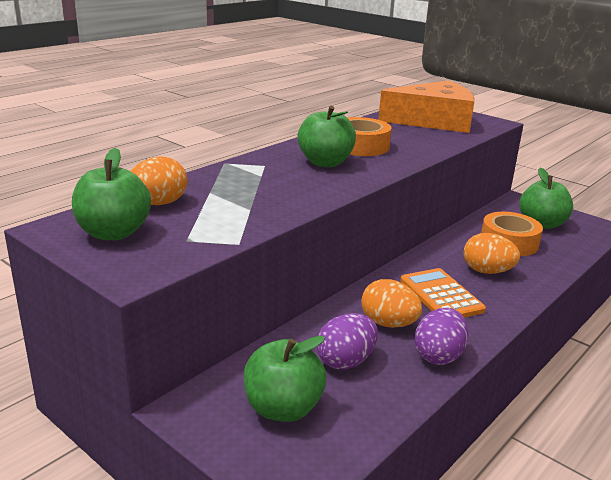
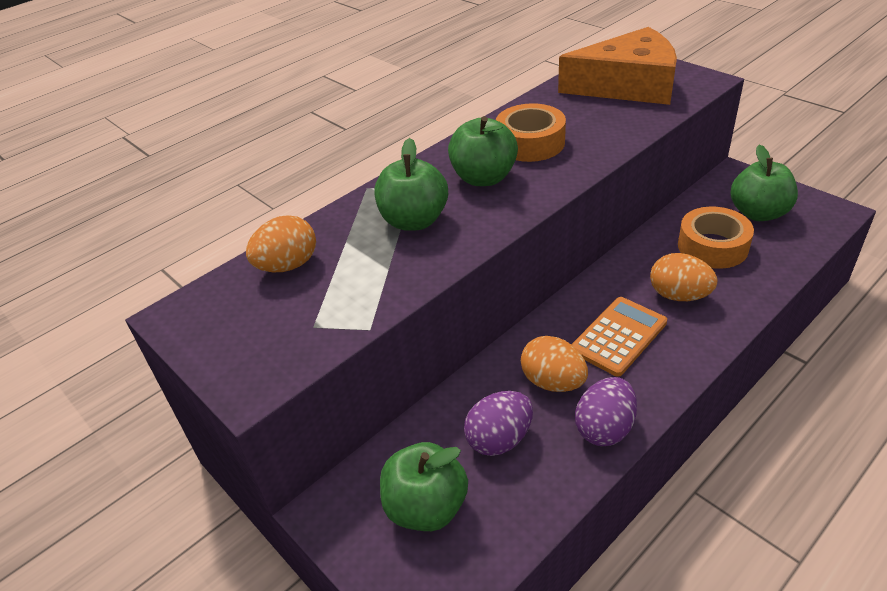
camera: 10 degrees right, 15 degrees up
(113, 233) = (236, 319): green apple -> green apple (414, 221)
(441, 295) = (618, 336): orange calculator -> orange calculator turned 60 degrees clockwise

